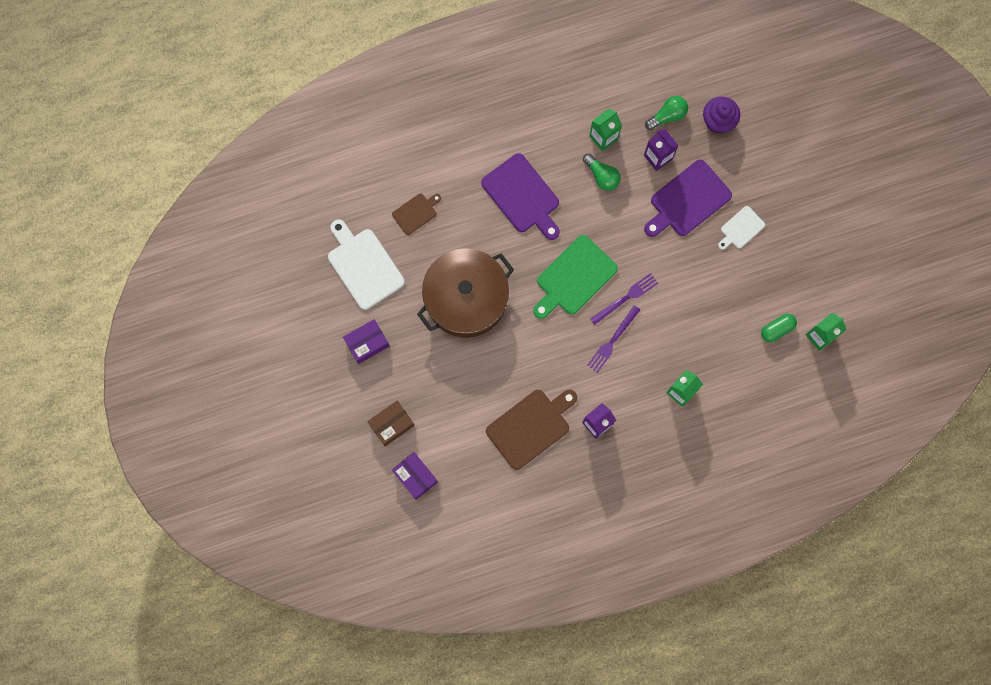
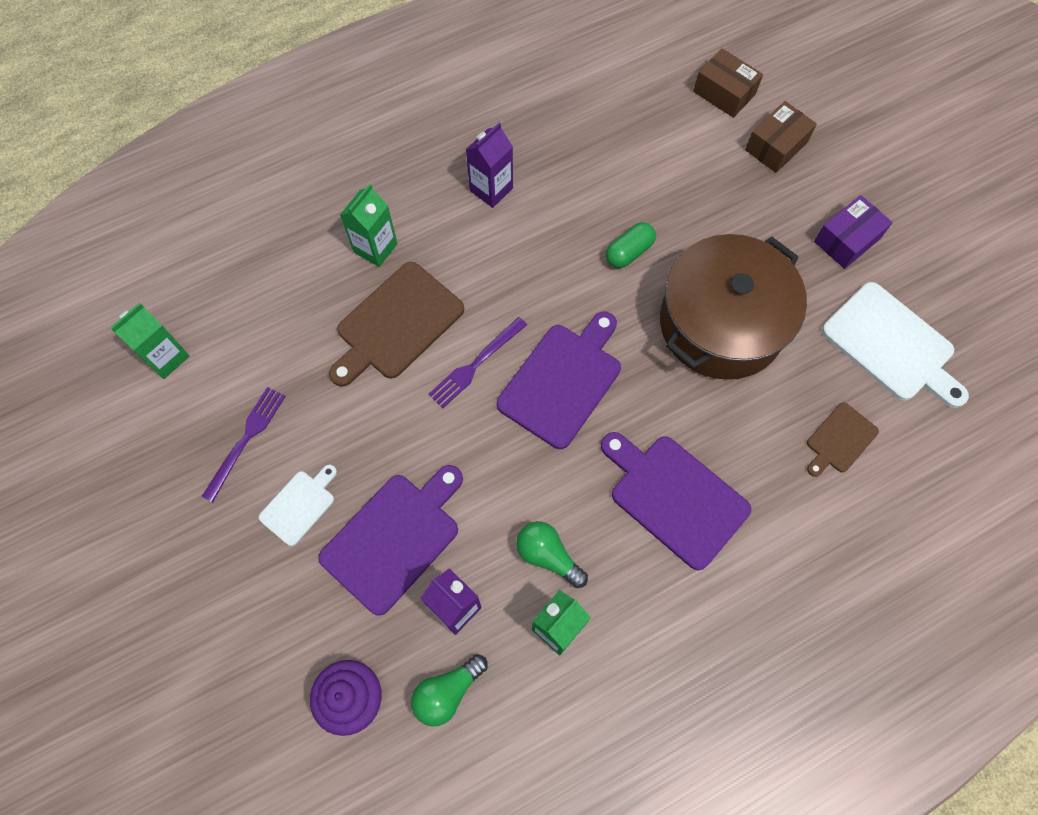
camera: 170 degrees right, 10 degrees down
(415, 476) = (724, 93): purple box -> brown box
(530, 427) = (584, 172): brown cutting board -> brown cutting board (397, 324)
(574, 278) = (562, 381): green cutting board -> purple cutting board
(612, 340) = (487, 300): purple fork -> purple fork (246, 440)
(777, 329) = (234, 356): green capsule -> green capsule (629, 252)

